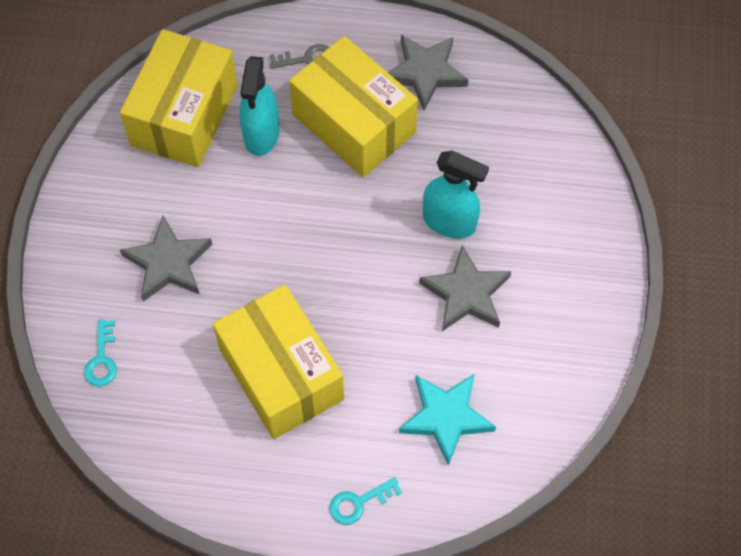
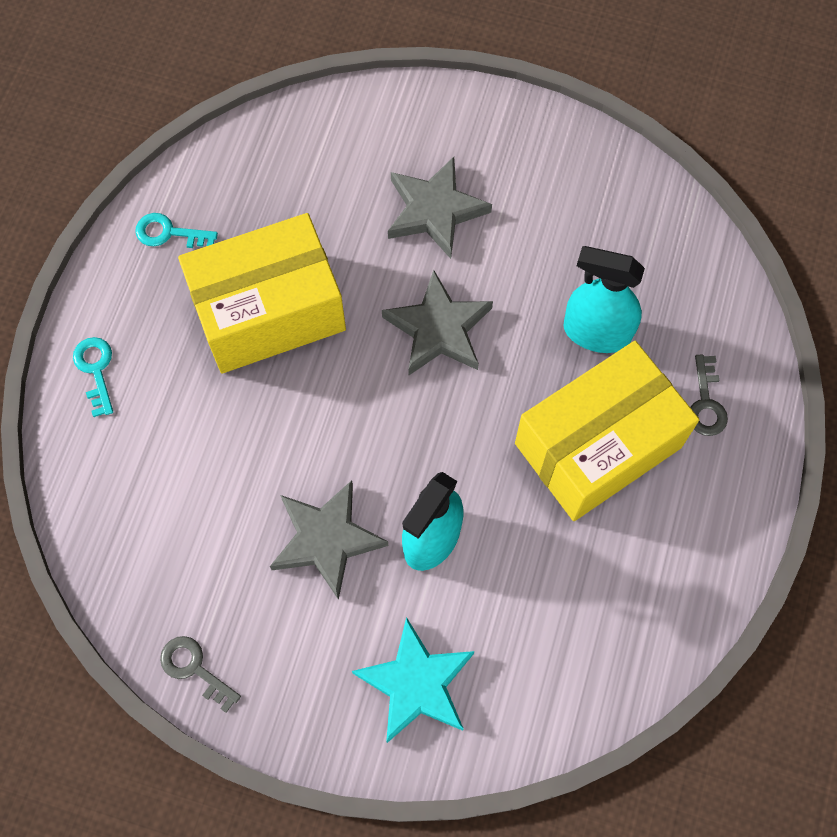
camera: 100 degrees right, 5 degrees up
(102, 359) = (329, 135): turquoise key -> turquoise key (169, 233)
(184, 115) = (636, 248): yellow box -> none
(425, 73) = (667, 551): grey star -> grey star (438, 329)
(446, 417) = (170, 483): turquoise star -> turquoise star (416, 683)
(586, 366) = (194, 669): none -> grey key

